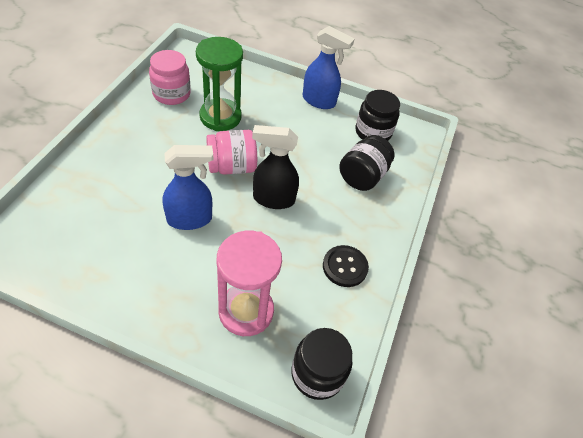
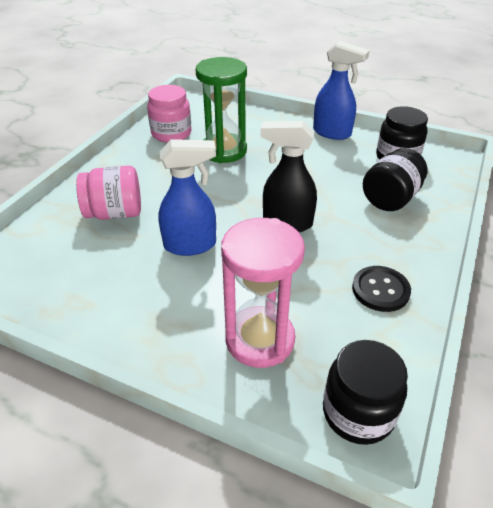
camera: 10 degrees right, 10 degrees down
(232, 167) = (237, 194): pink jar -> pink jar (115, 213)

